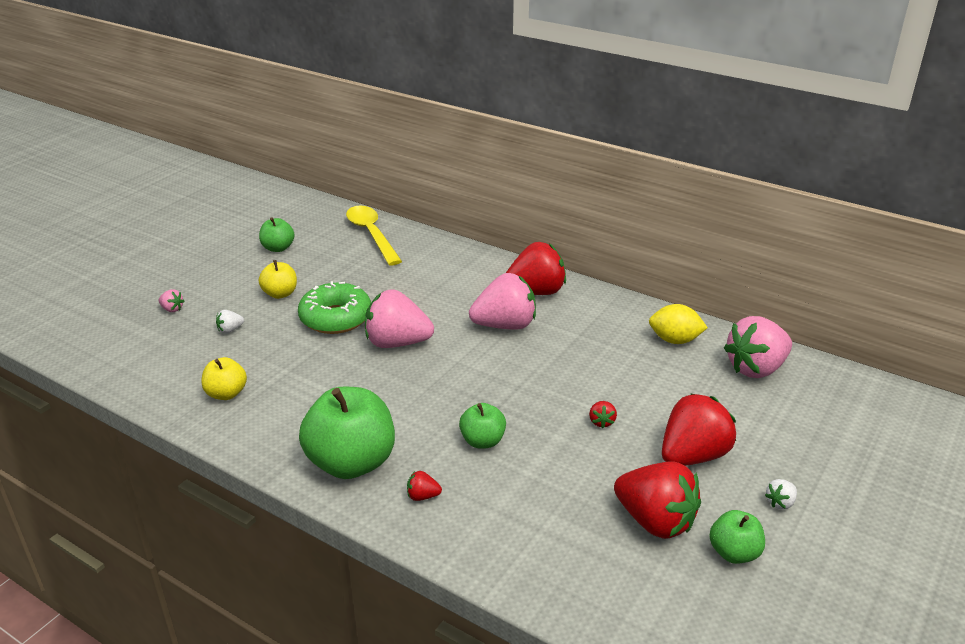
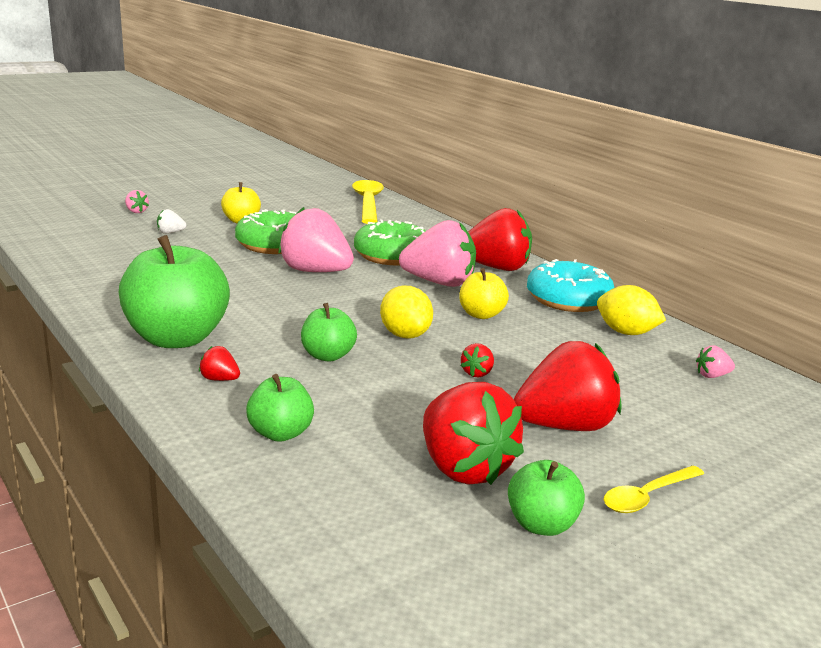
camera: 20 degrees right, 10 degrees down
(226, 394) = (118, 269): yellow apple -> yellow apple (481, 314)
(278, 248) = (272, 195): green apple -> green apple (280, 433)
(444, 302) = (392, 255): none -> green donut
(522, 397) = (405, 335): none -> yellow lemon
(612, 314) = (568, 299): none -> turquoise donut
(756, 368) = (712, 376): pink strawberry -> pink strawberry, size x0.41
(780, 503) = (647, 496): white strawberry -> yellow spoon

